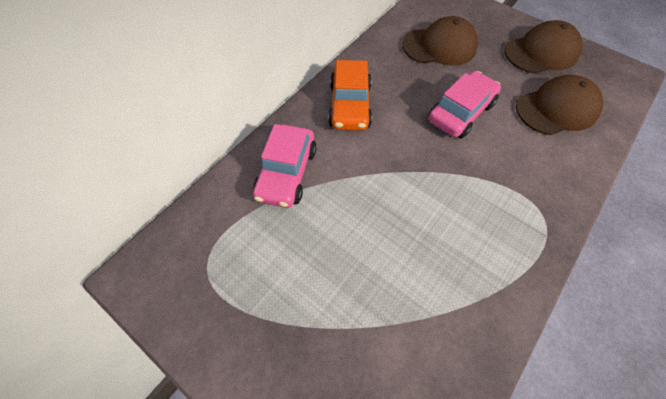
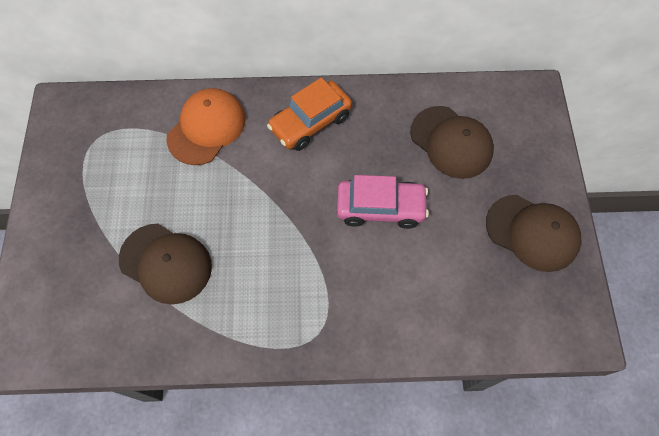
camera: 50 degrees right, 5 degrees up
(286, 173) = (206, 128): pink car -> orange cap
(556, 109) = (460, 284): brown cap -> brown cap (166, 263)

